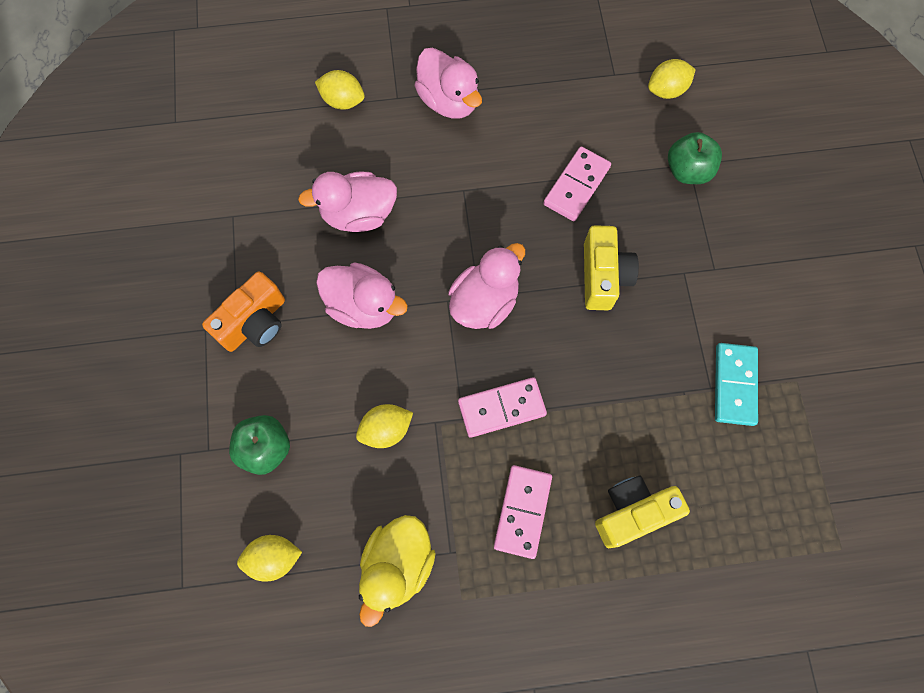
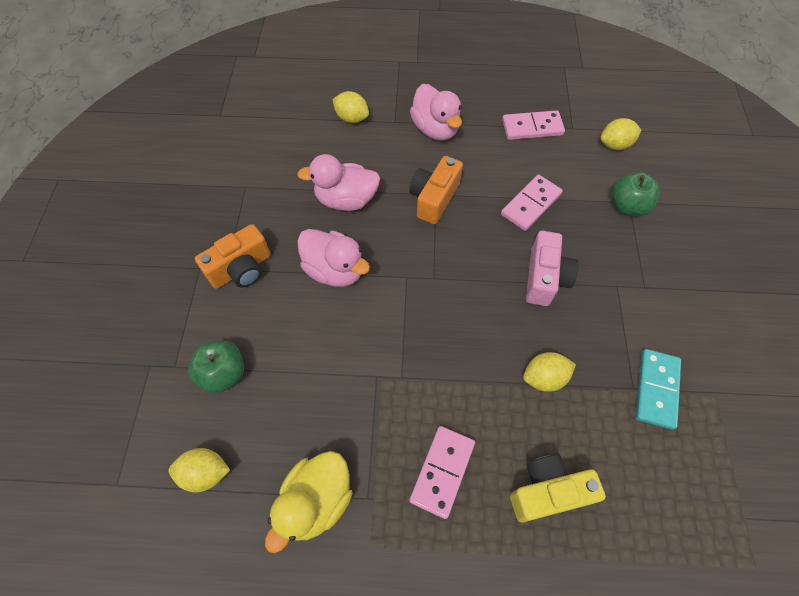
camera: 10 degrees right, 10 degrees down
(386, 430) = (332, 375): yellow lemon -> yellow lemon (544, 377)
(462, 196) = (434, 198): none -> orange camera
(484, 302) = (438, 283): pink duck -> none
(502, 408) = (438, 374): pink domino -> pink domino (532, 127)
(603, 276) = (544, 278): yellow camera -> pink camera

